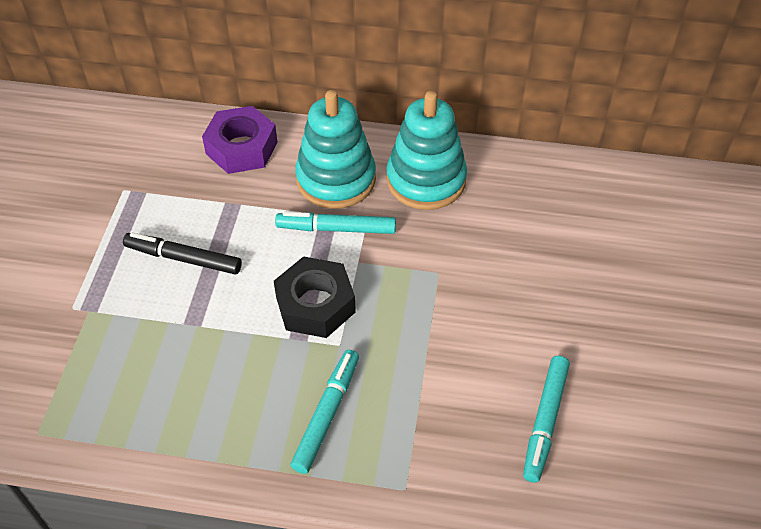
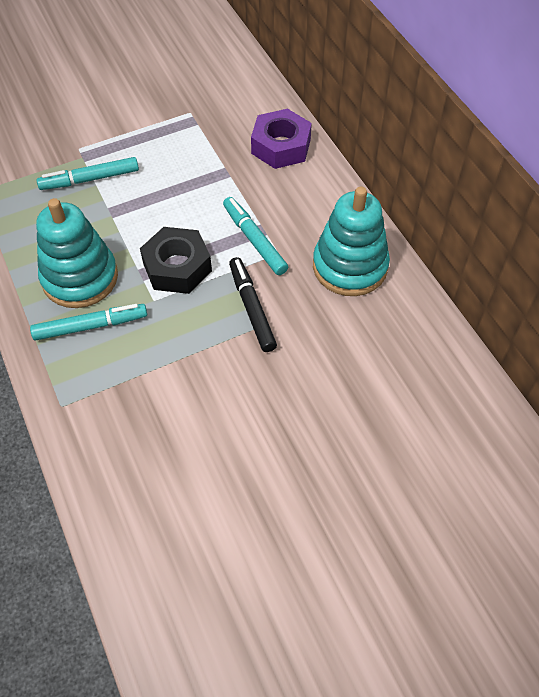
camera: 55 degrees right, 5 degrees up
(183, 258) = (159, 176): black marker -> black marker (252, 308)
(336, 179) = (300, 213): turquoise stacking toy -> turquoise stacking toy (80, 278)
(544, 421) = (178, 466): turquoise marker -> turquoise marker (90, 179)

